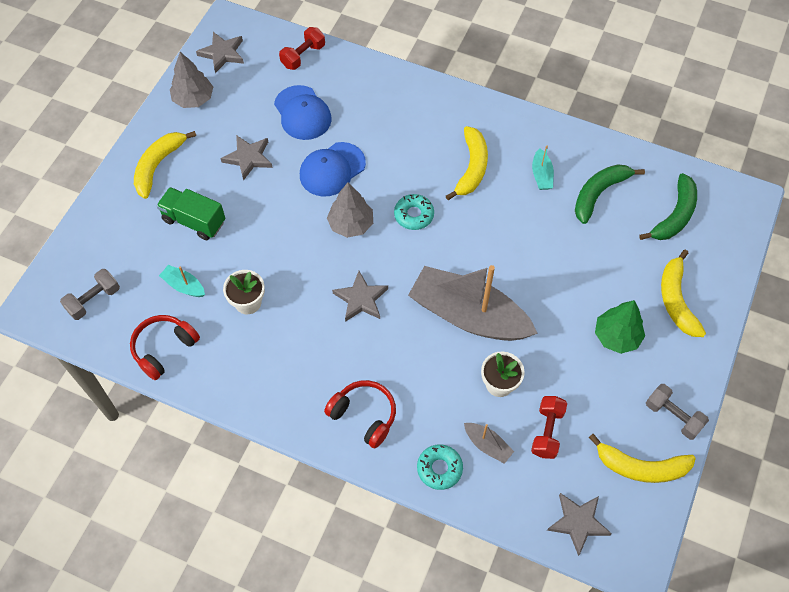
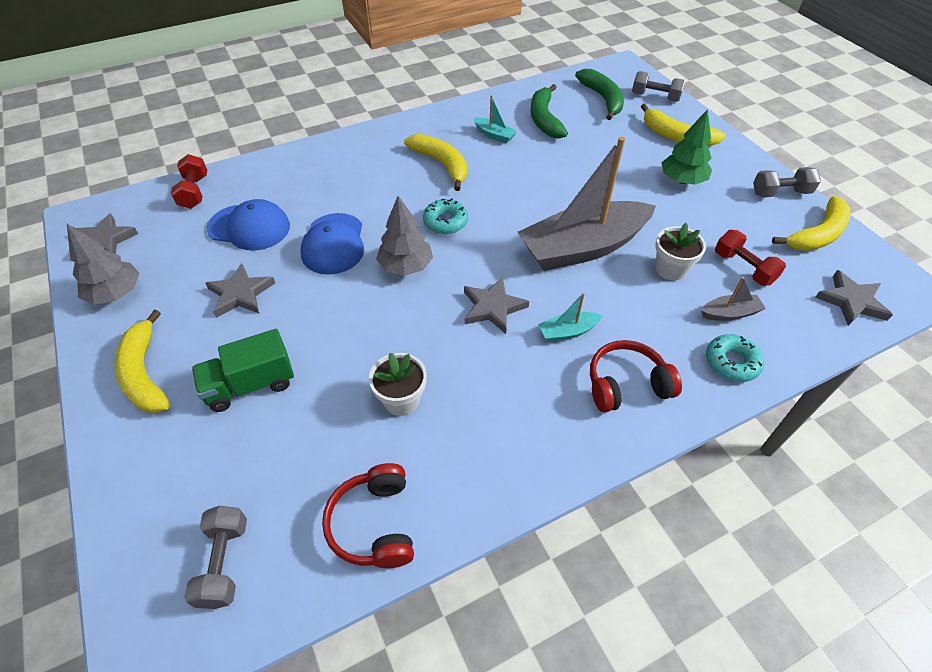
camera: 50 degrees left, 10 degrees down
(184, 286) = (316, 447): turquoise boat -> turquoise boat (568, 332)
(721, 252) = (655, 97): none -> grey dumbbell

